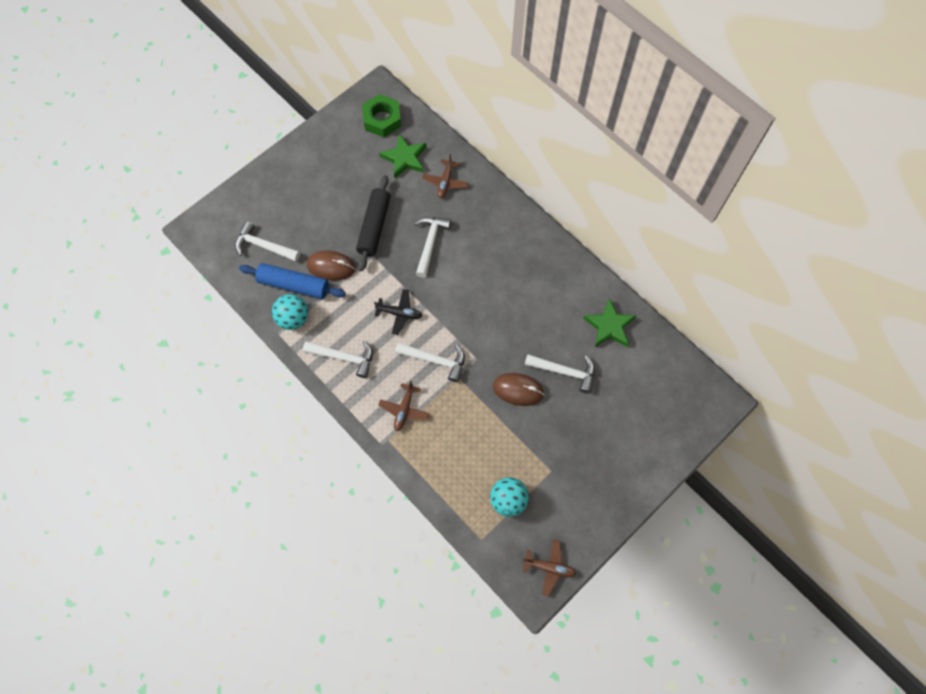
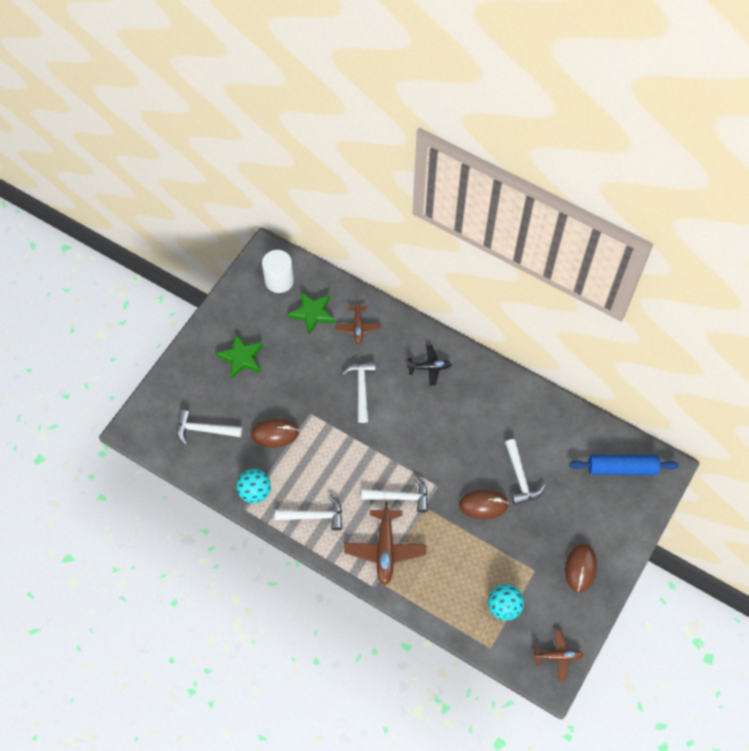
camera: 15 degrees left, 5 degrees down
(294, 285) = (245, 460): blue rolling pin -> blue rolling pin (622, 468)
(374, 227) = (304, 386): black rolling pin -> none
(382, 119) = (279, 280): green nut -> white cylinder
(399, 313) = (353, 462): black plane -> black plane (429, 368)
(404, 409) = (385, 550): brown plane -> brown plane, size x1.66
(564, 372) = (520, 477): white hammer -> white hammer turned 75 degrees clockwise
(600, 481) = (580, 568): none -> brown mouse
(609, 326) = (548, 425): green star -> green star (241, 357)

